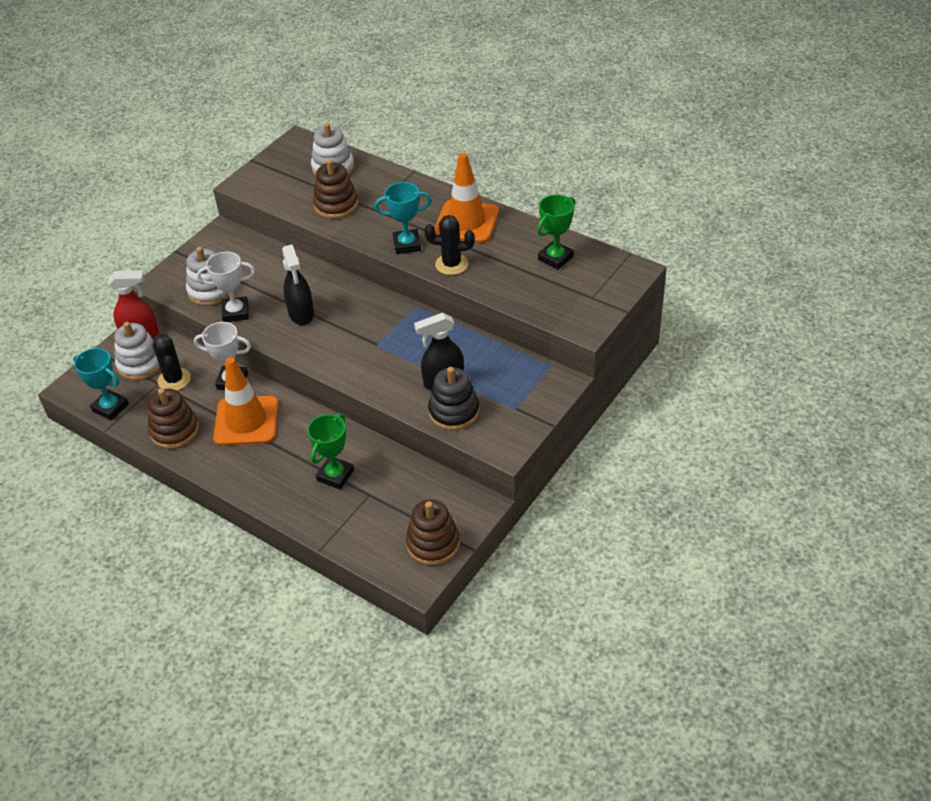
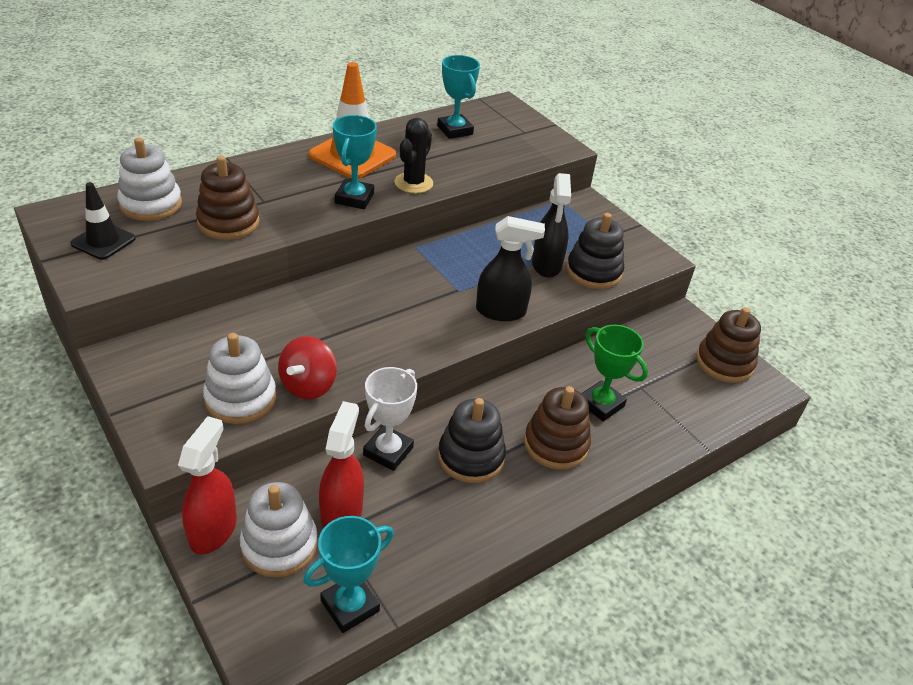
camera: 75 degrees left, 5 degrees down
(174, 379) = (342, 512): black cactus -> red spray bottle
(174, 431) = (446, 536): brown stacking toy -> brown stacking toy (556, 444)
(235, 312) = (308, 385): white trophy -> red spinning top
(246, 421) = (471, 457): orange traffic cone -> black stacking toy
(282, 170) = (103, 241): none -> black traffic cone
(301, 314) = (360, 330): black spray bottle -> black spray bottle (501, 311)
(555, 258) = (455, 130): green trophy -> turquoise trophy

